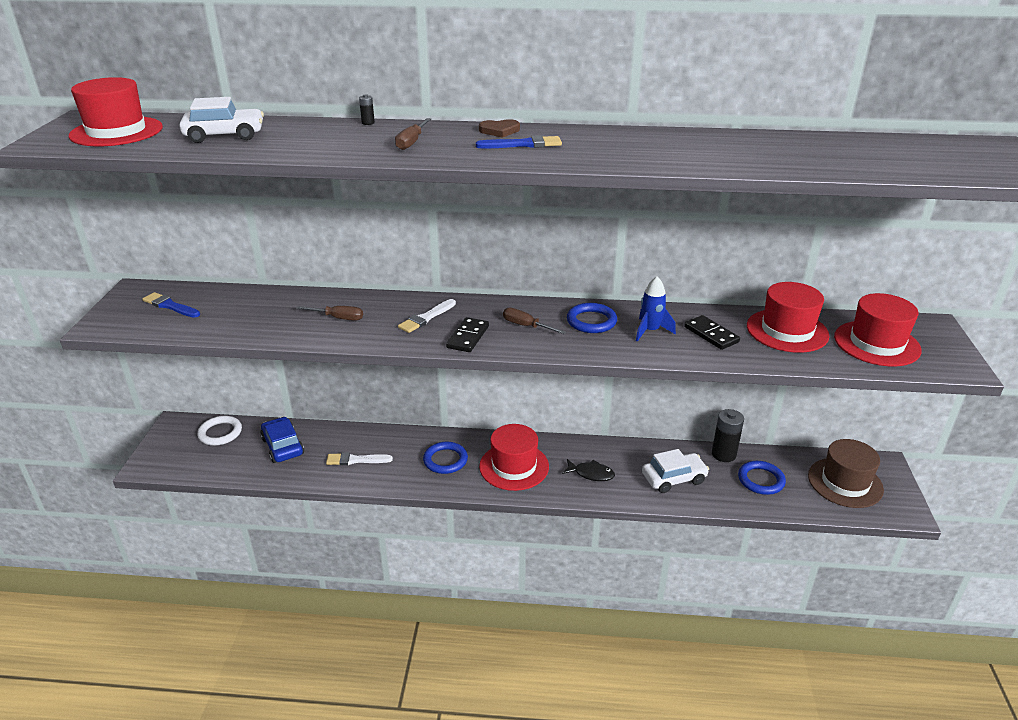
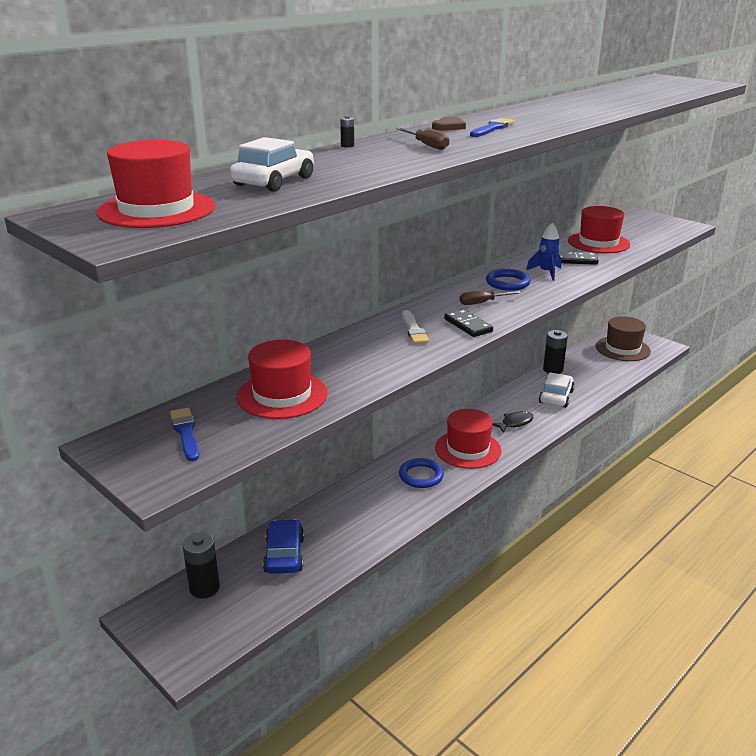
camera: 50 degrees left, 5 degrees down
(170, 306) = (185, 433): blue brush -> blue brush turned 90 degrees clockwise
(220, 433) = (204, 588): white ring -> black battery
(283, 446) = (284, 554): blue car -> blue car turned 75 degrees clockwise
(338, 318) = (356, 361): brown screwdriver -> none
(356, 460) = (361, 520): white brush -> none
(761, 480) = (591, 371): blue ring -> none
(876, 343) = (641, 231): red hat -> red hat (282, 395)

